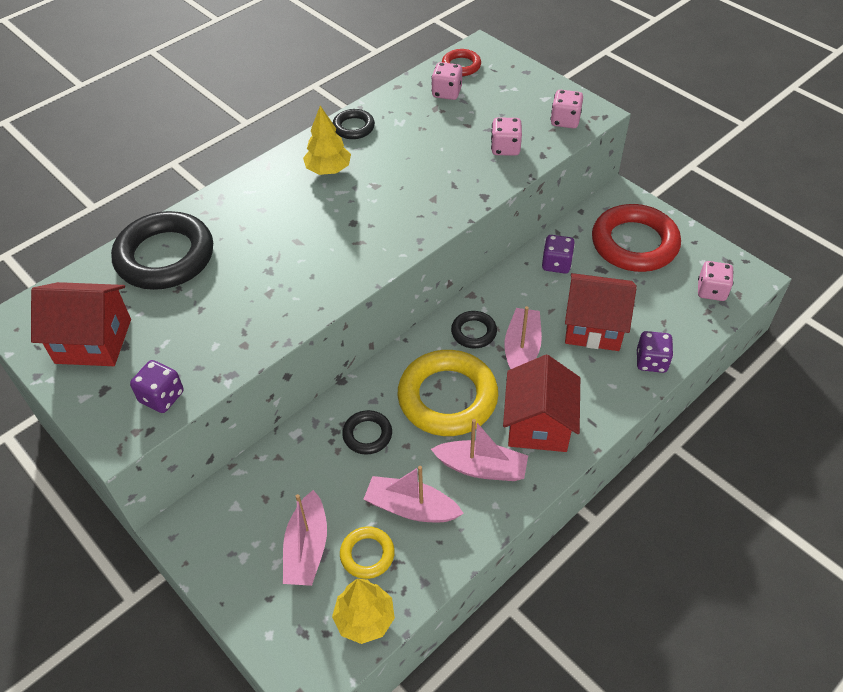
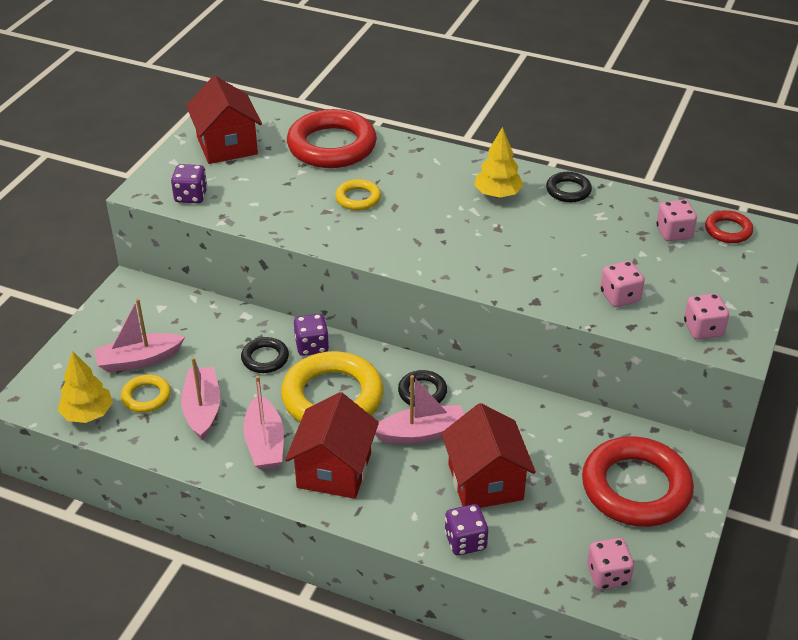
camera: 65 degrees right, 10 degrees down
(165, 256) = (332, 146): black ring -> red ring
(266, 263) = (358, 198): none -> yellow ring
(538, 424) = (334, 470): red house -> red house turned 60 degrees counterclockwise
(556, 264) = (557, 429): purple dice -> purple dice (312, 346)

